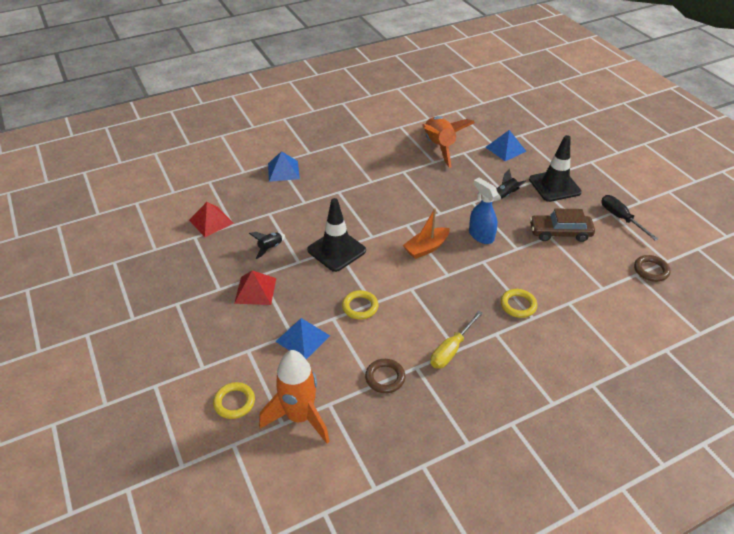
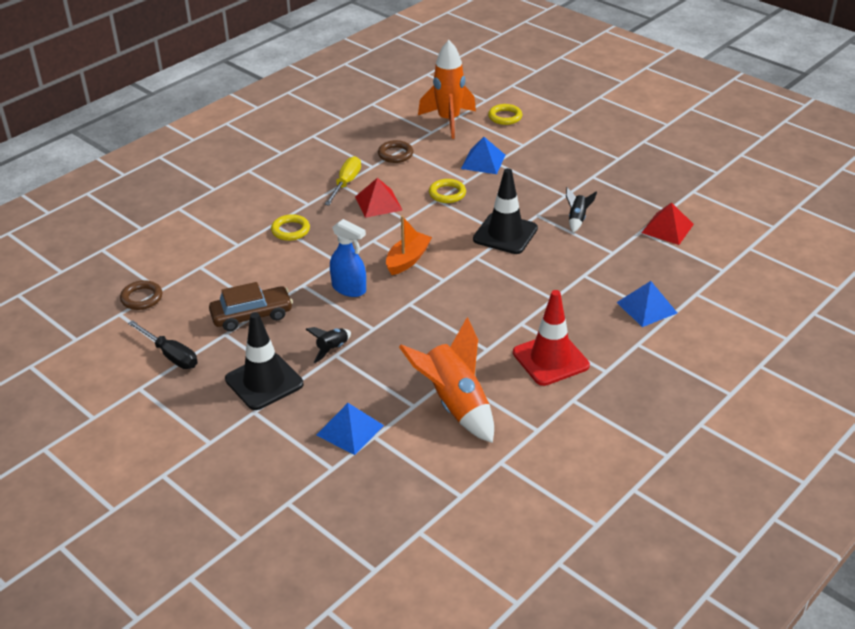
camera: 160 degrees right, 5 degrees down
(255, 290) = (557, 183): red pyramid -> red pyramid (378, 203)
(368, 156) = (550, 359): none -> red traffic cone

